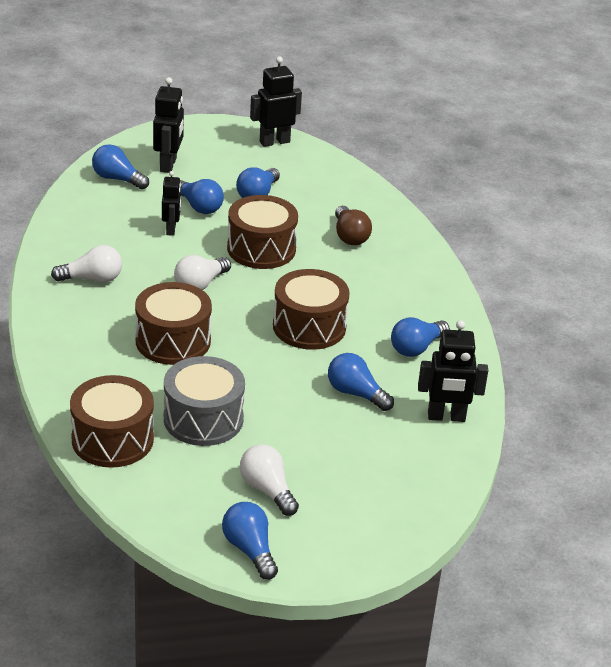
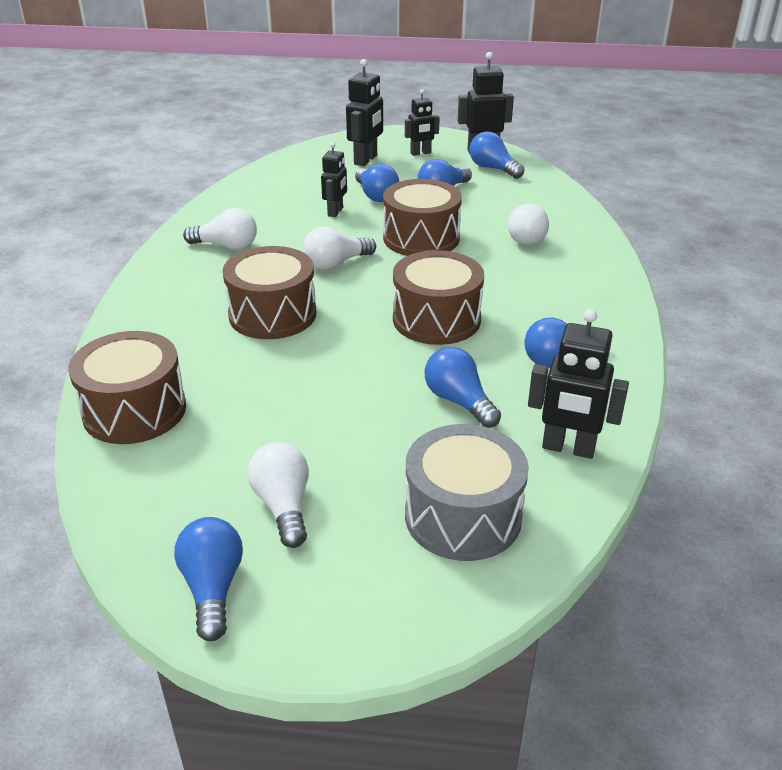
camera: 20 degrees right, 0 degrees up
(117, 179) = (309, 166): blue light bulb -> blue light bulb (493, 168)
(203, 419) = (255, 403): grey drum -> grey drum (463, 516)
(217, 150) = (421, 153): none -> black robot
(350, 236) = (525, 237): brown light bulb -> white light bulb

